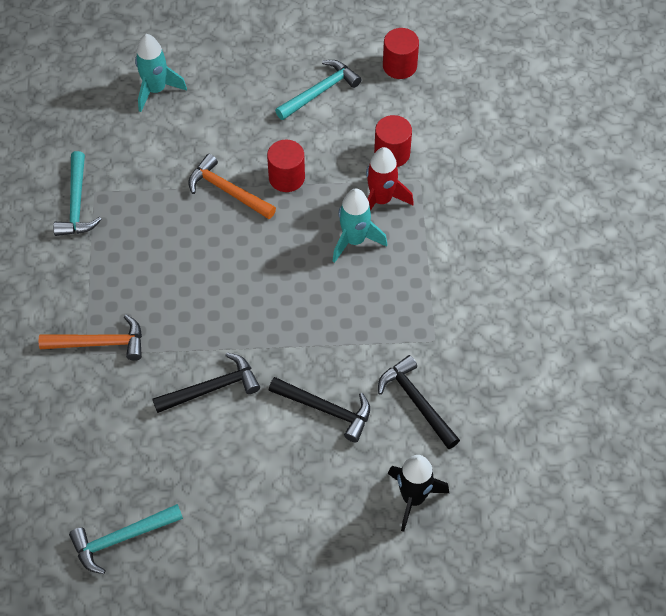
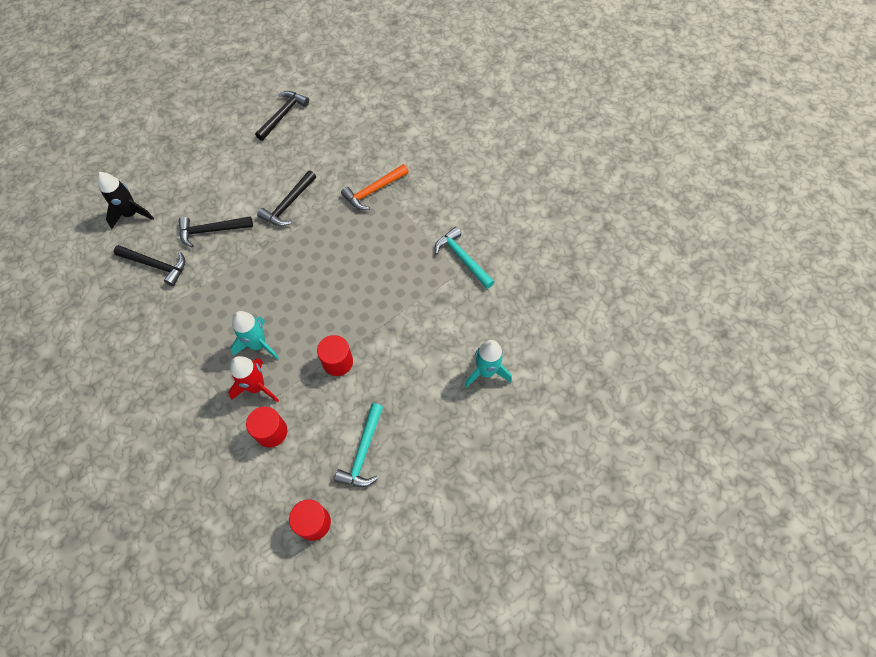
camera: 145 degrees right, 5 degrees up
(121, 539) = (283, 115): turquoise hammer -> black hammer
(227, 191) = (372, 326): orange hammer -> none

